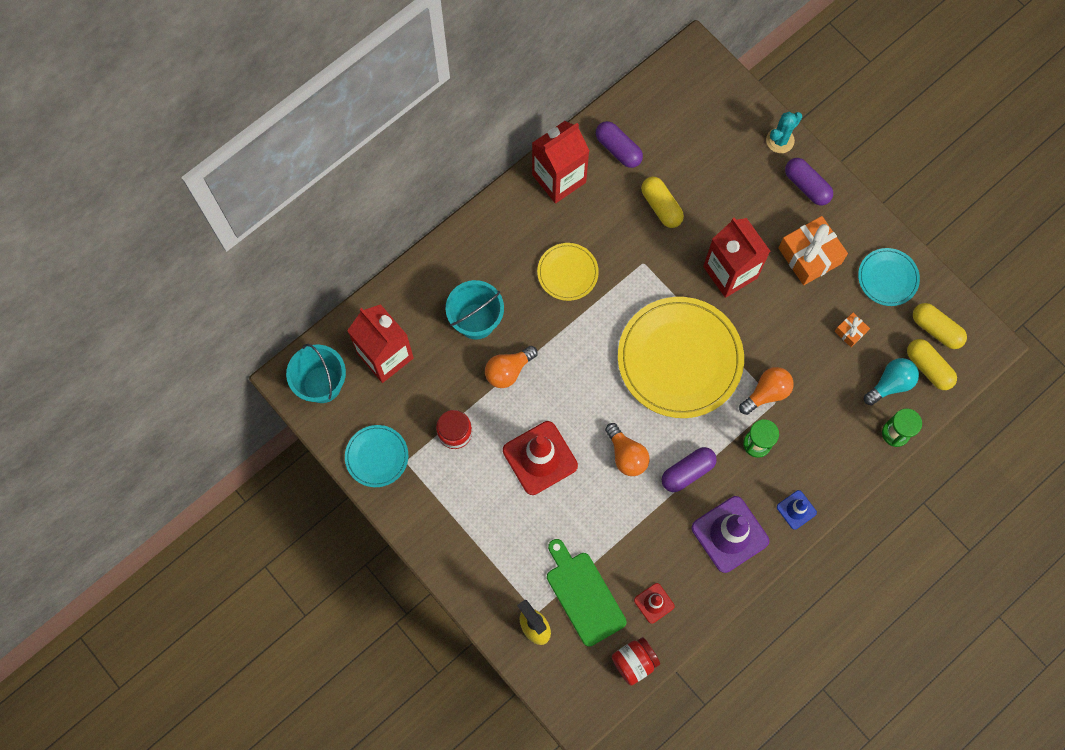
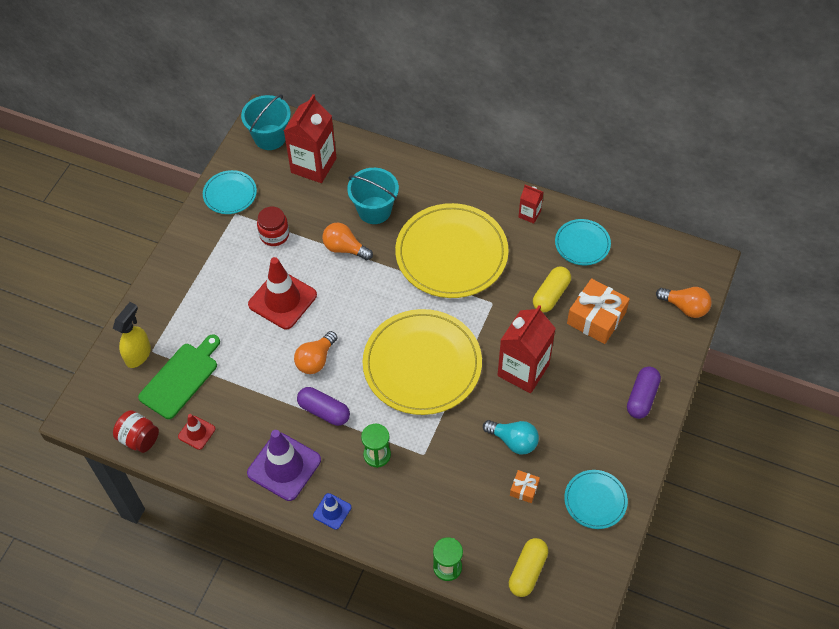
camera: 65 degrees right, 15 degrees down
(559, 178) = (529, 214): red carton -> red carton, size x0.48
(567, 272) = (451, 253): yellow plate -> yellow plate, size x2.02
(618, 149) = (582, 244): purple capsule -> turquoise plate
(766, 393) = (428, 444): orange light bulb -> orange light bulb (685, 307)
(780, 140) = (671, 359): turquoise cactus -> none
(809, 256) = (577, 426): orange gift -> orange gift (596, 318)
(890, 384) = (493, 544): turquoise light bulb -> turquoise light bulb (513, 441)
(936, 329) = (569, 563): yellow capsule -> none

